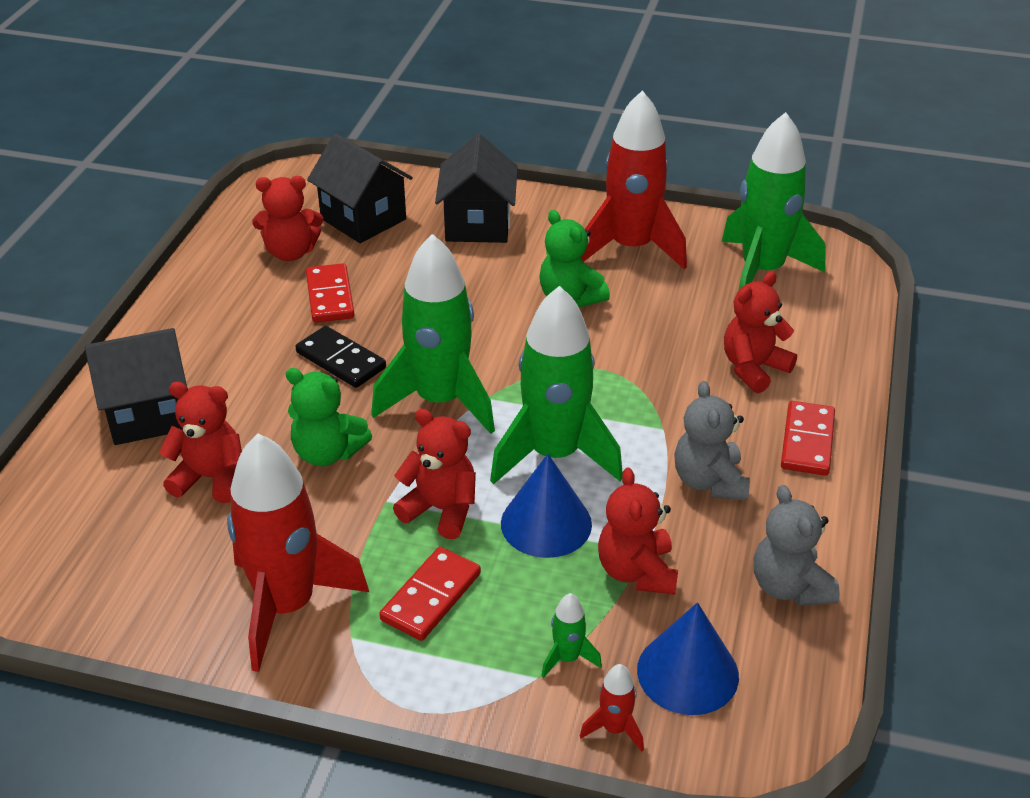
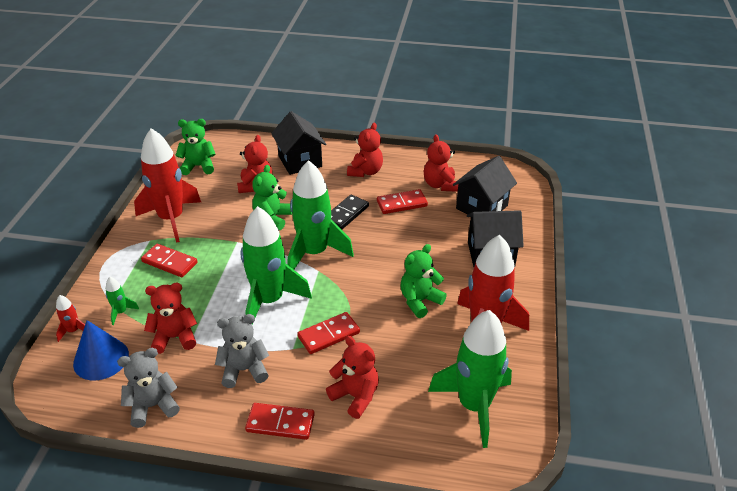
camera: 85 degrees right, 0 degrees up
(99, 574) = (198, 166): none -> green teddy bear
(441, 509) = (229, 260): red teddy bear -> red teddy bear (365, 171)
(546, 523) = (215, 300): blue cone -> none
(636, 390) = (329, 335): none -> red domino

